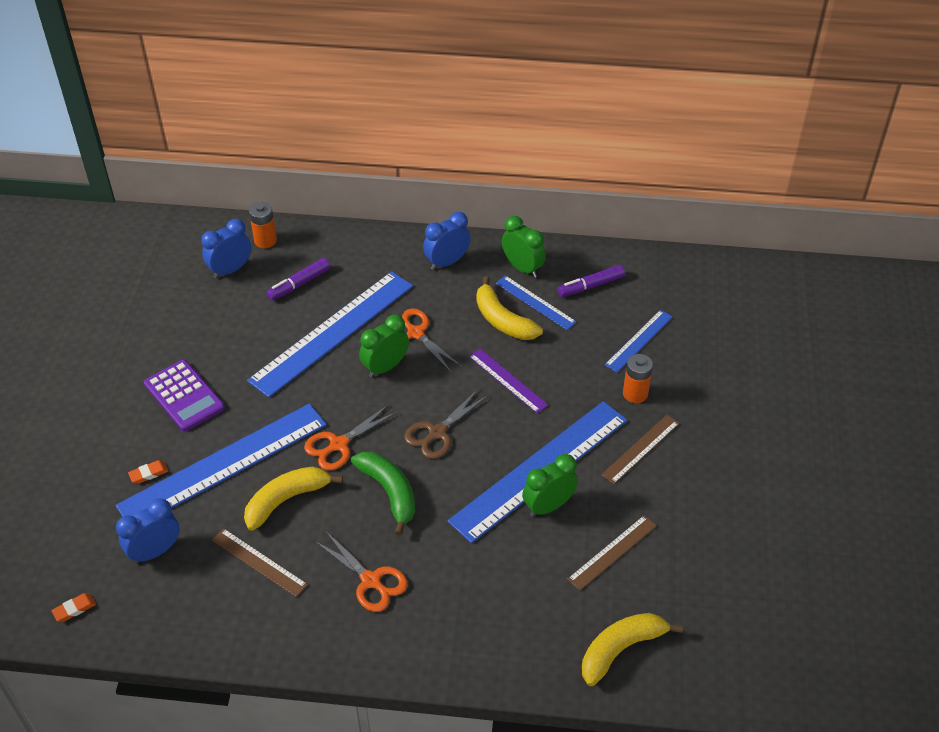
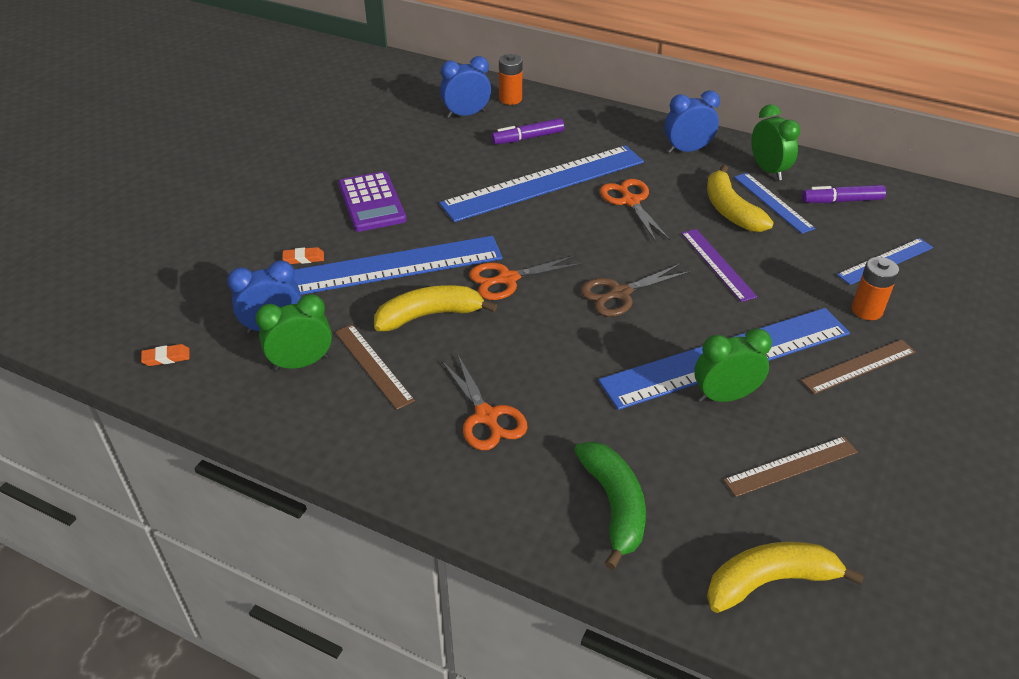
camera: 20 degrees right, 5 degrees down
(385, 367) = (586, 223): green clock -> green clock (301, 363)
(389, 492) = (543, 336): green banana -> green banana (614, 505)

